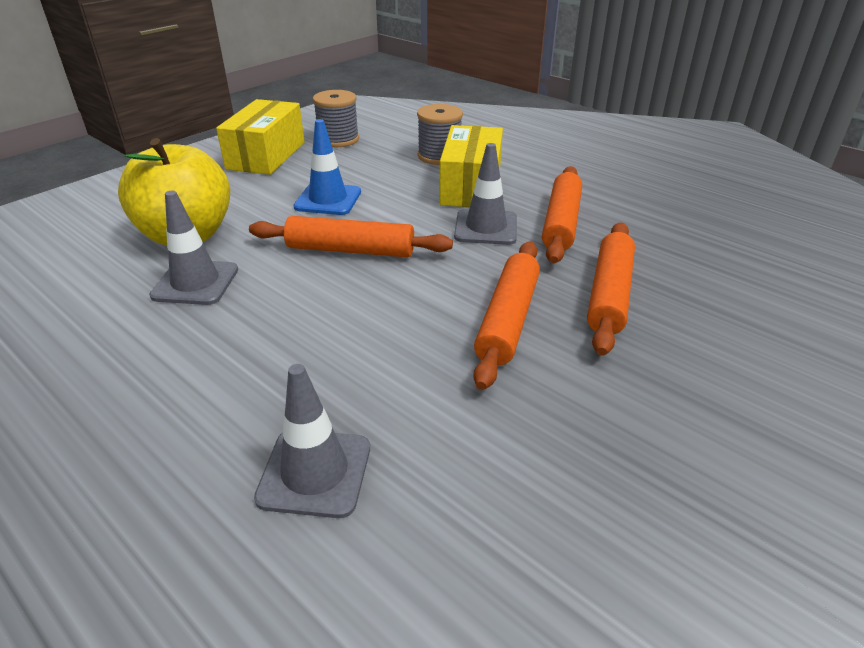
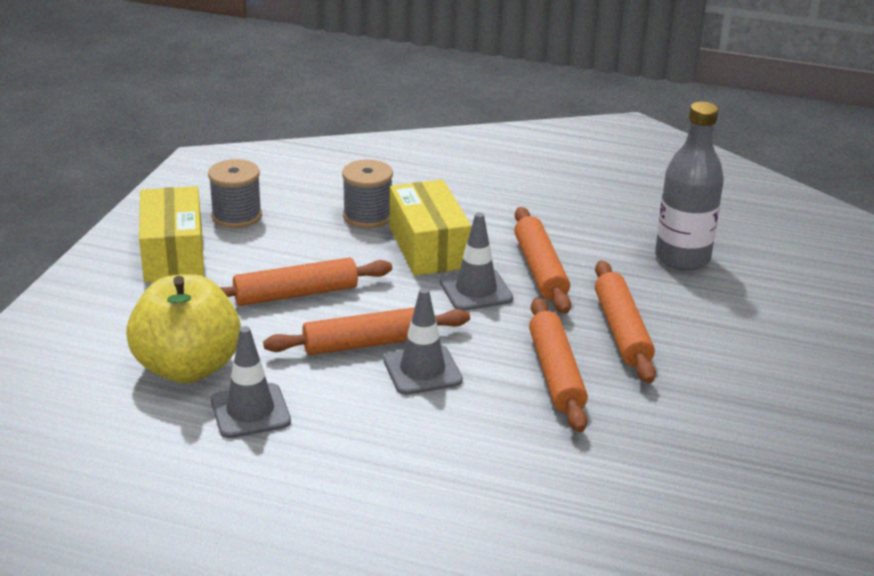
camera: 25 degrees left, 5 degrees down
(315, 472) = (499, 524): grey traffic cone -> grey traffic cone (422, 370)
(328, 199) = (296, 294): blue traffic cone -> orange rolling pin
(718, 241) = (682, 258): none -> grey bottle

